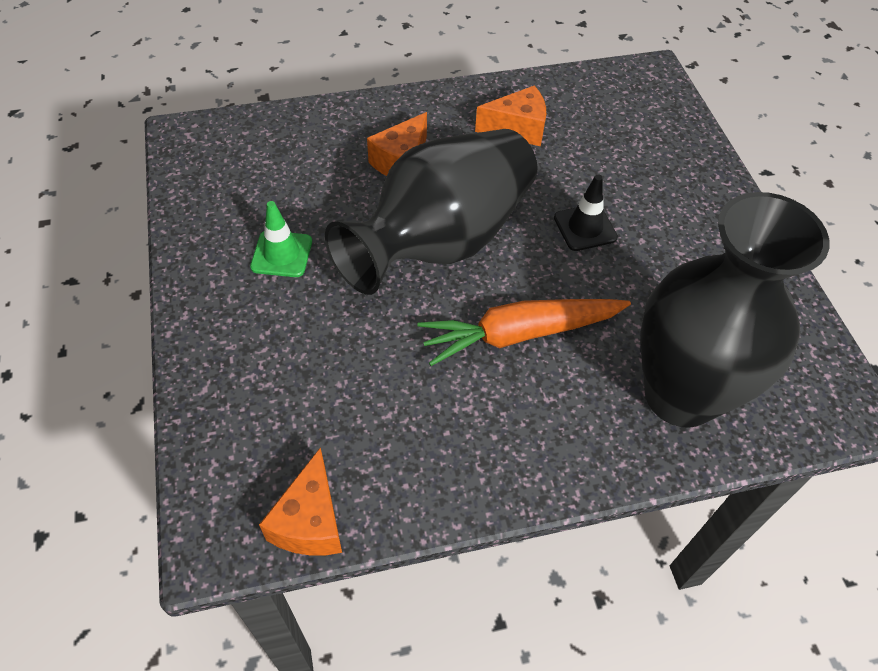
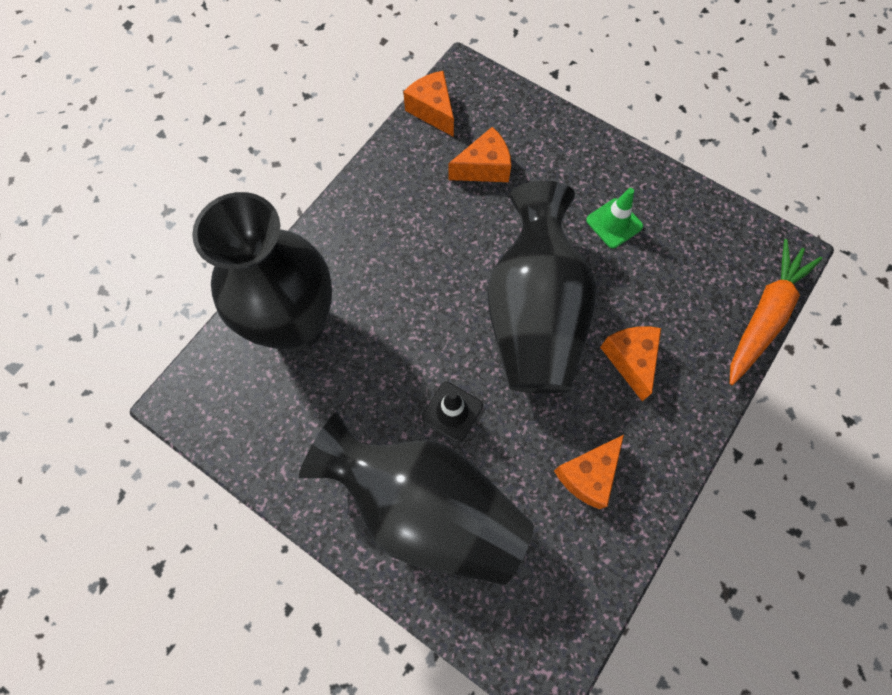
camera: 140 degrees right, 15 degrees up
(334, 400) = (484, 168): none -> orange cheese
(519, 334) = (423, 287): orange carrot -> orange carrot (764, 316)
(662, 189) = (425, 506): none -> black vase

